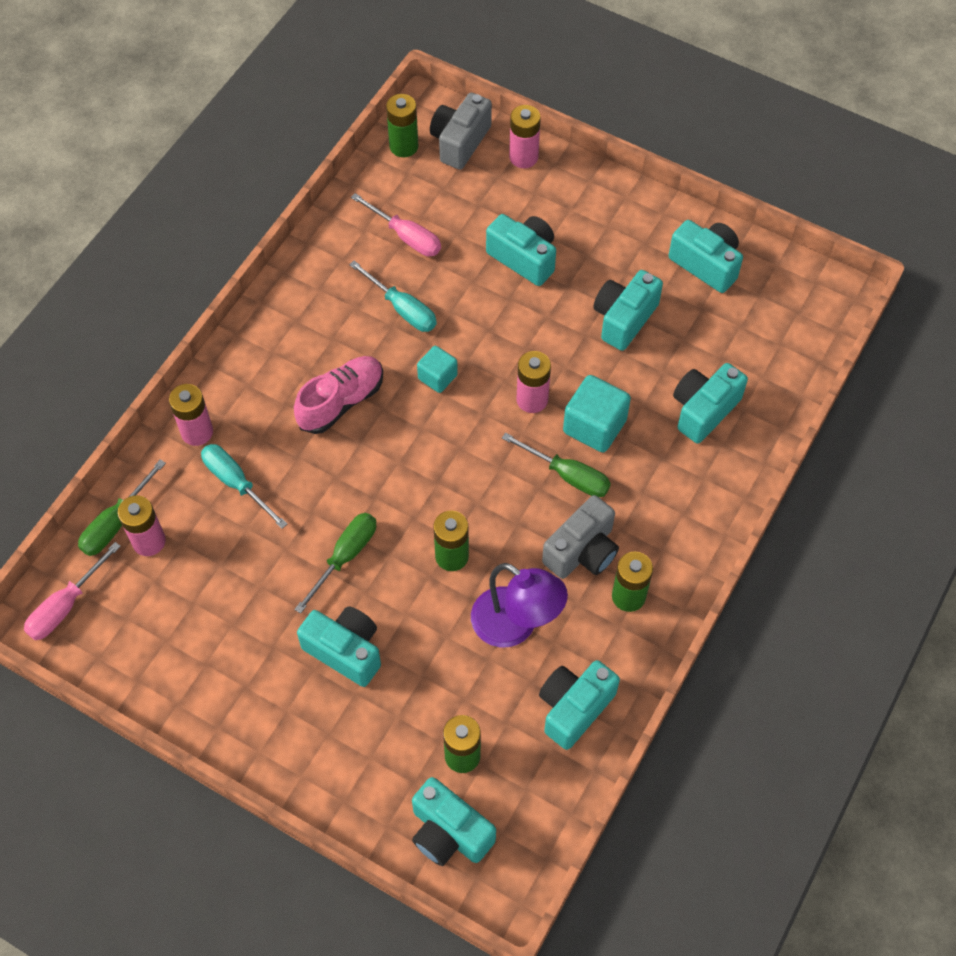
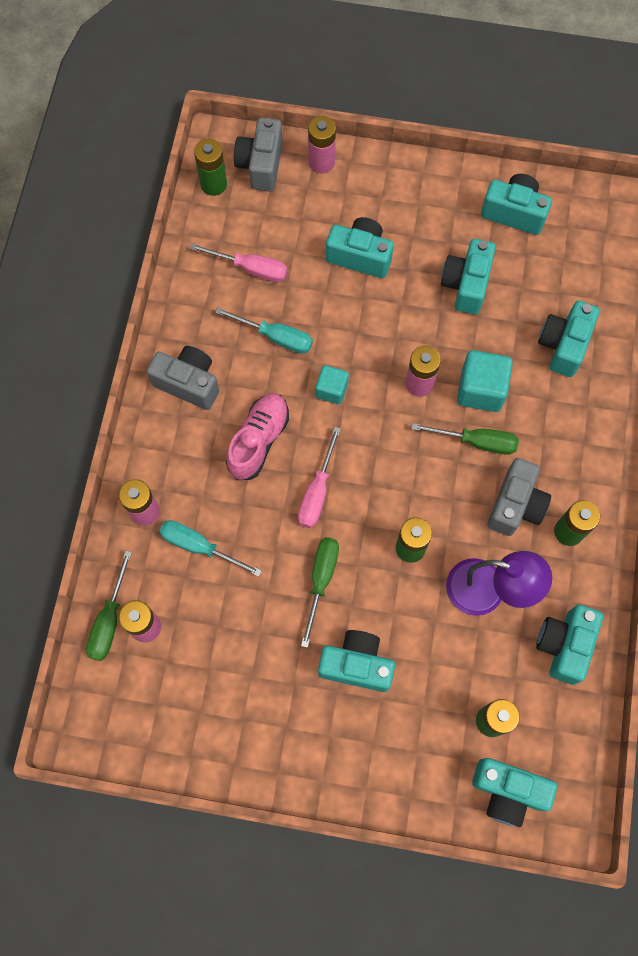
camera: 20 degrees left, 10 degrees up
(66, 606) = (98, 712): pink screwdriver -> pink screwdriver (317, 492)
(294, 325) = (188, 383): none -> grey camera

